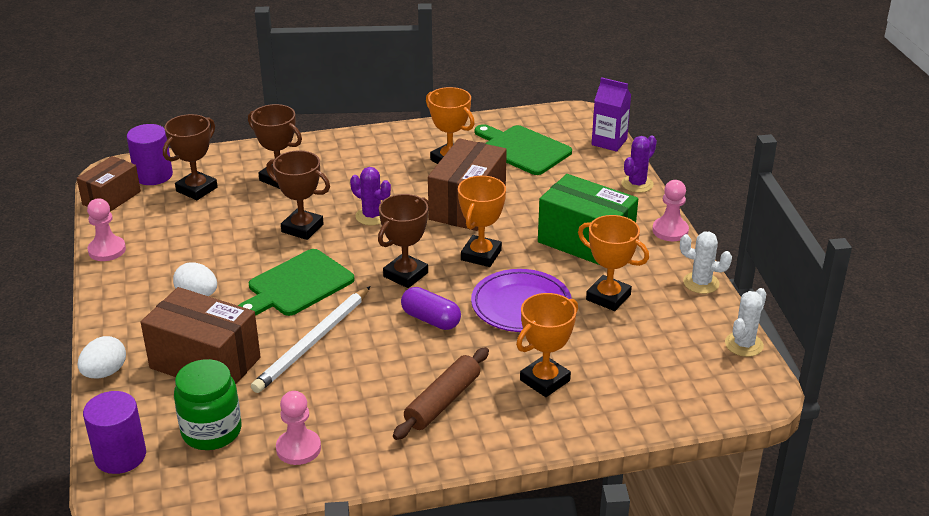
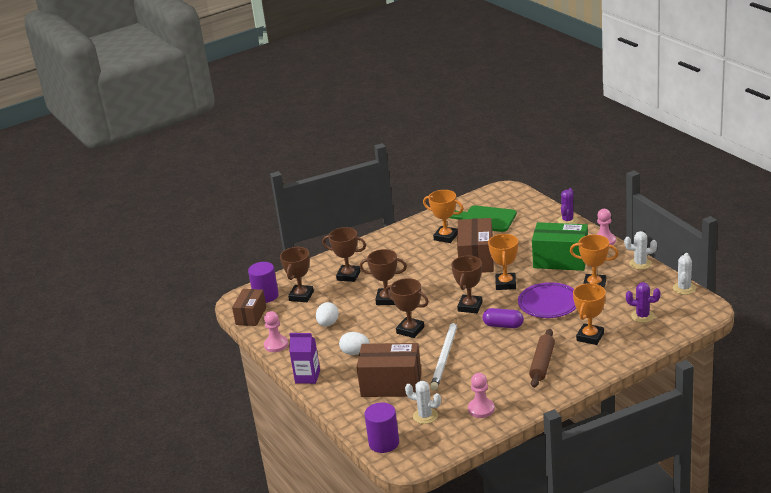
camera: 15 degrees left, 5 degrees down
(105, 372) = (336, 407): white egg -> white egg (328, 324)
(211, 431) = (425, 416): green jar -> white cactus
(297, 285) = (410, 330): green cutting board -> brown trophy
(372, 216) = (424, 281): purple cactus -> purple cactus (642, 316)
(609, 142) = (534, 201): purple carton -> purple carton (307, 377)

